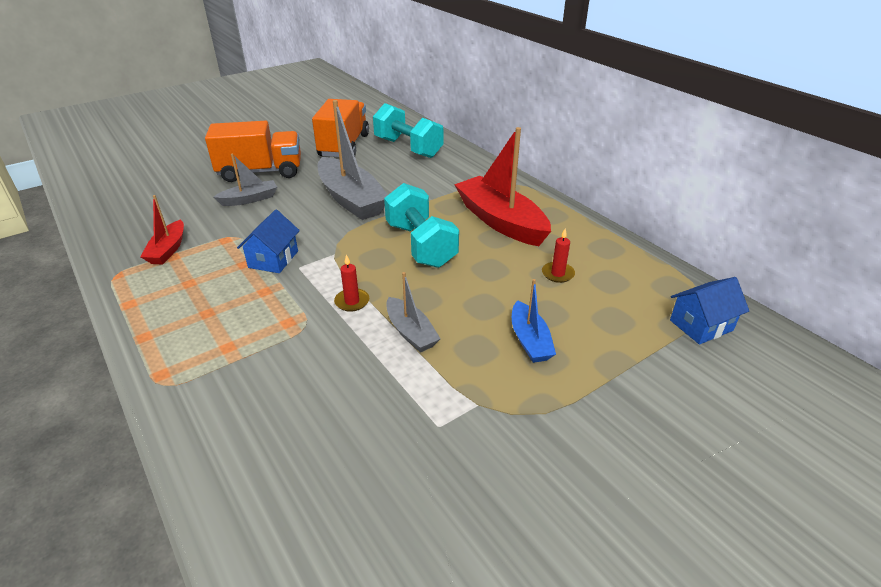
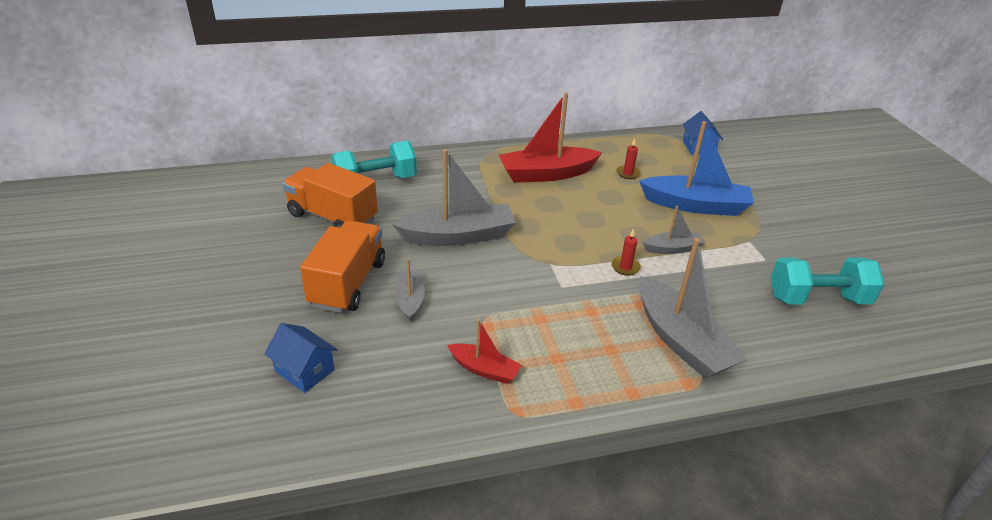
camera: 70 degrees left, 0 degrees up
(232, 361) = (681, 340): none -> grey boat
(273, 259) = (541, 299): blue house -> blue house (304, 371)
(420, 245) = (561, 218): turquoise dumbbell -> turquoise dumbbell (817, 299)
(530, 340) = (695, 205): blue boat -> blue boat, size x1.91

